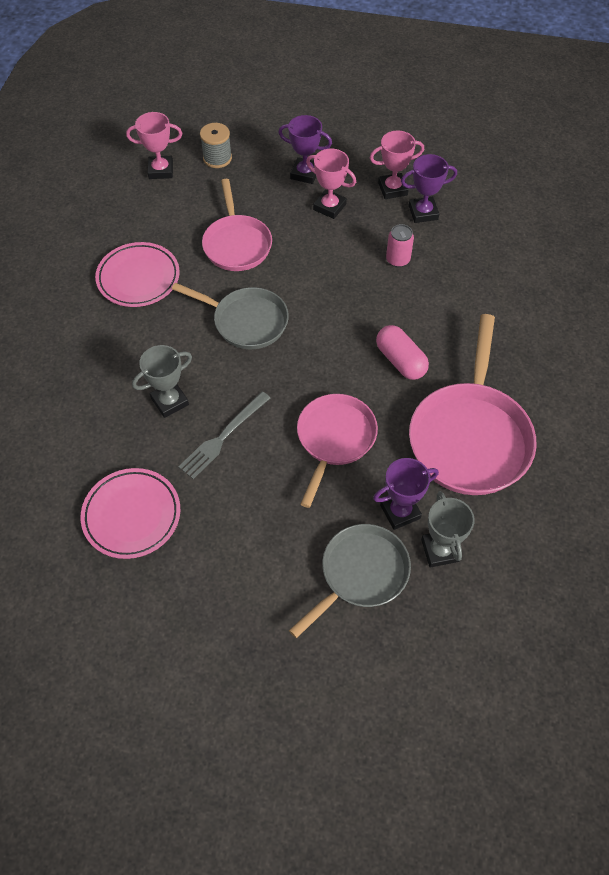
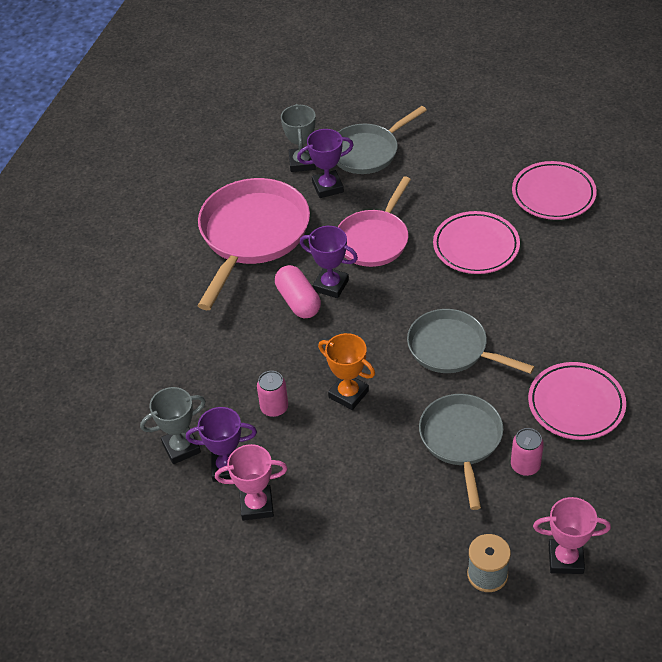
camera: 170 degrees left, 10 degrees down
(170, 401) = (528, 277): grey trophy -> grey trophy (181, 448)
(185, 228) = (525, 466): none -> pink can
(223, 436) = (476, 246): grey fork -> pink plate
(237, 244) = (461, 440): pink pan -> grey pan
(305, 173) = (367, 539): purple trophy -> purple trophy (331, 285)
(329, 207) = (342, 484): pink trophy -> none
(336, 275) = (348, 394): none -> orange trophy

